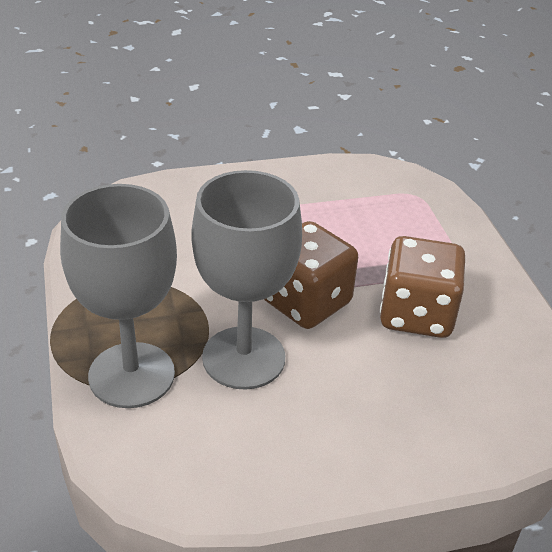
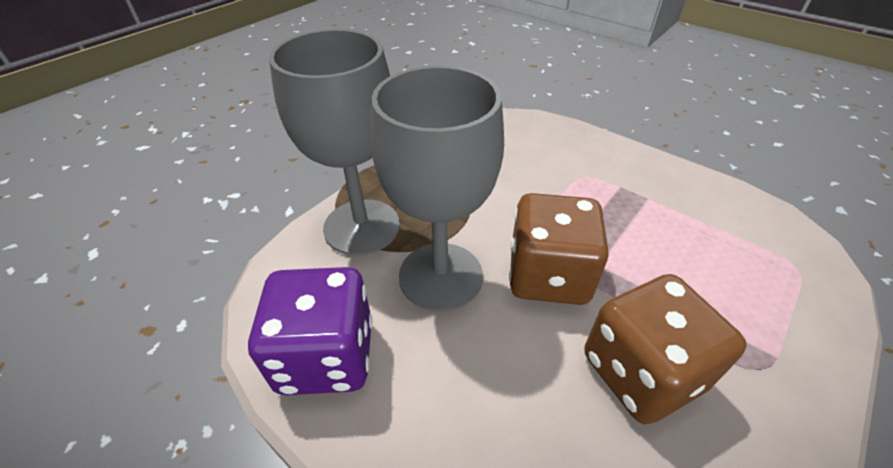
camera: 55 degrees right, 5 degrees up
(250, 465) = (326, 355): none -> purple dice

